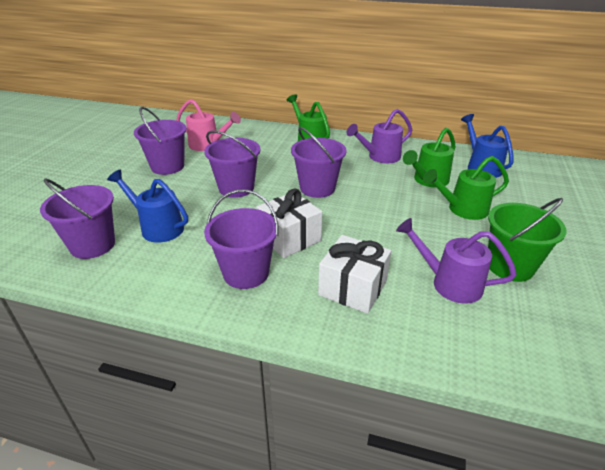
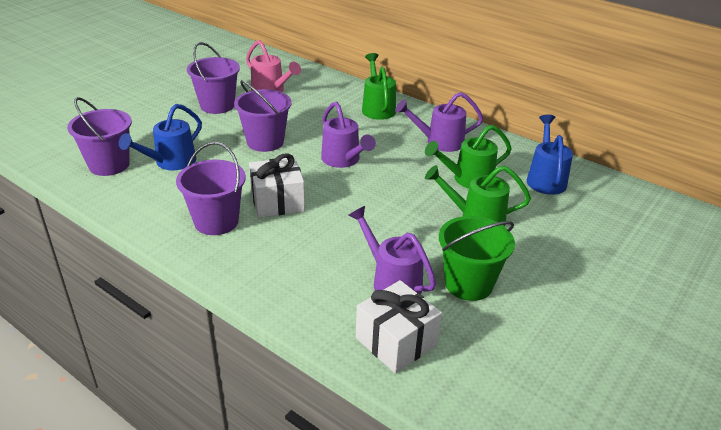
camera: 20 degrees right, 0 degrees up
(157, 227) = (170, 162): blue watering can -> blue watering can turned 105 degrees counterclockwise
(317, 188) = (343, 160): purple bucket -> purple watering can
(353, 288) = (298, 259): white gift -> white gift (396, 341)

